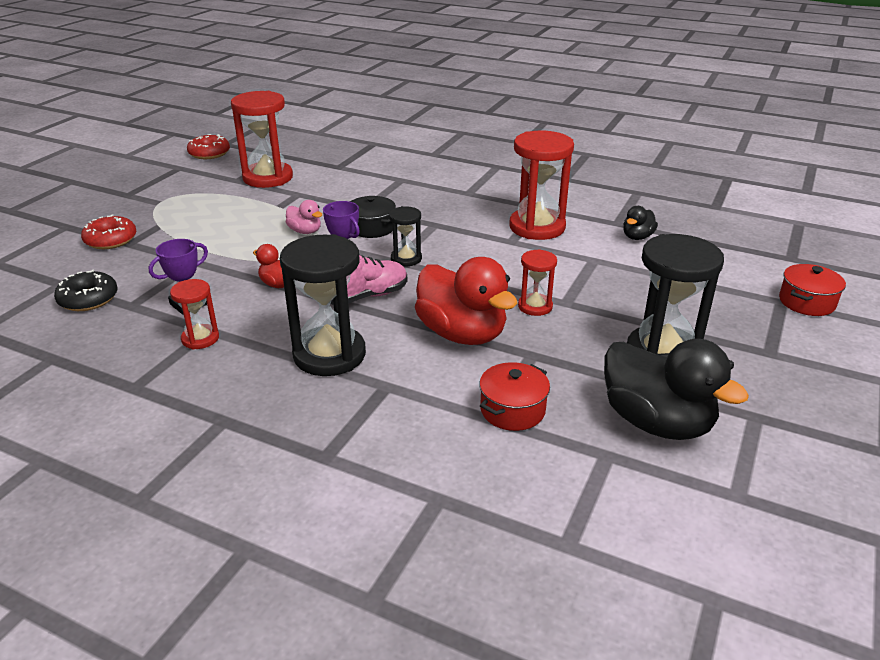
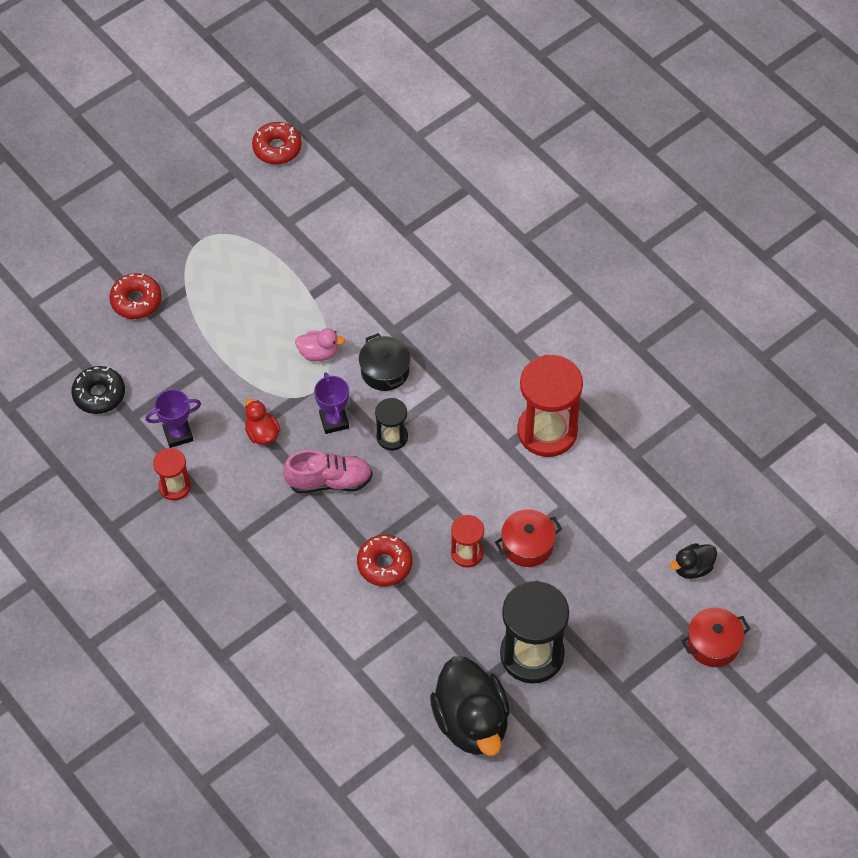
camera: 25 degrees right, 25 degrees up
(268, 178) = (321, 229): red hourglass -> none
(305, 231) = (319, 353): pink duck -> pink duck turned 60 degrees counterclockwise
(329, 355) = (267, 548): black hourglass -> none
(462, 334) = (384, 564): red duck -> red donut
(512, 410) = (374, 666): red pot -> red pot (527, 545)
(637, 237) = (635, 486): black duck -> black duck (692, 568)

